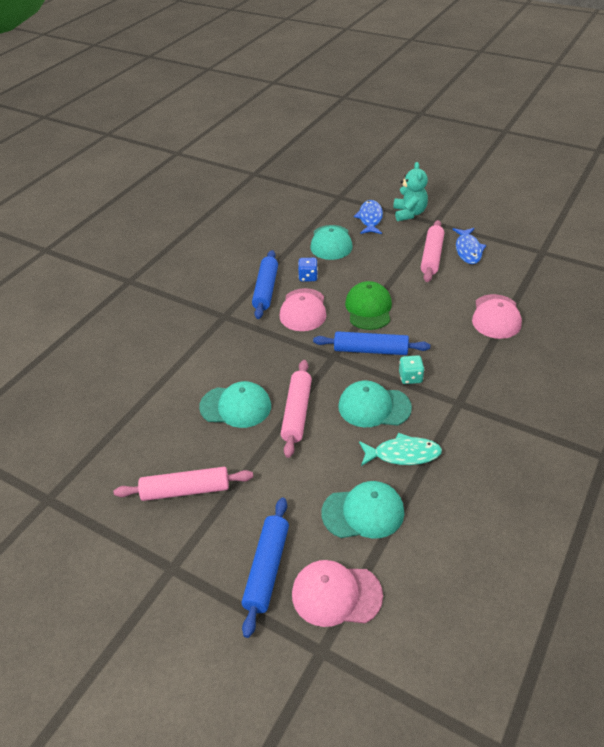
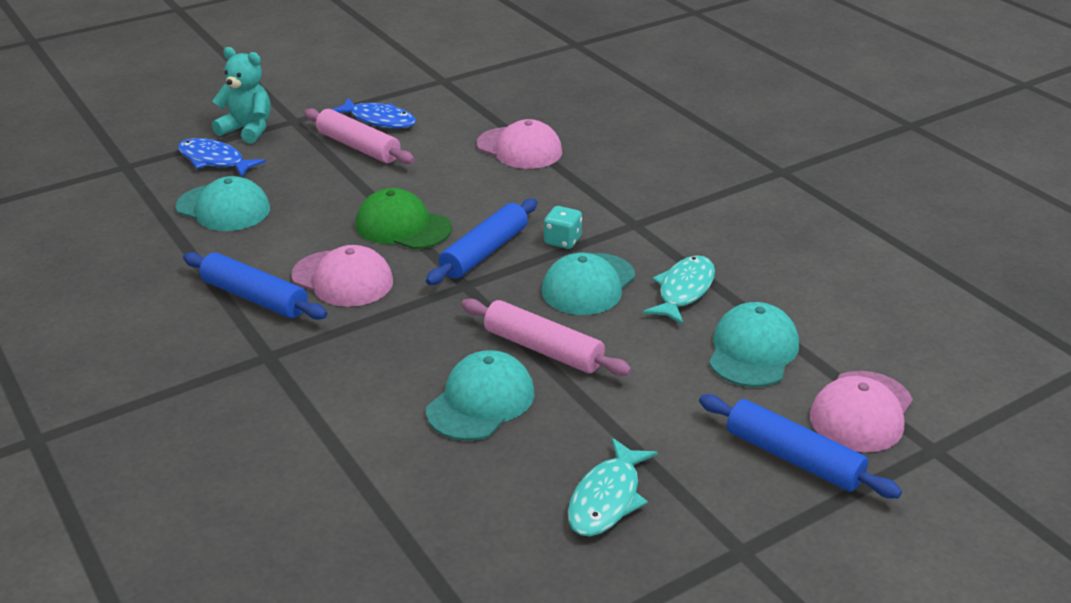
camera: 65 degrees left, 10 degrees down
(185, 490) = (607, 498): pink rolling pin -> turquoise fish
(308, 277) = (275, 252): blue dice -> none

